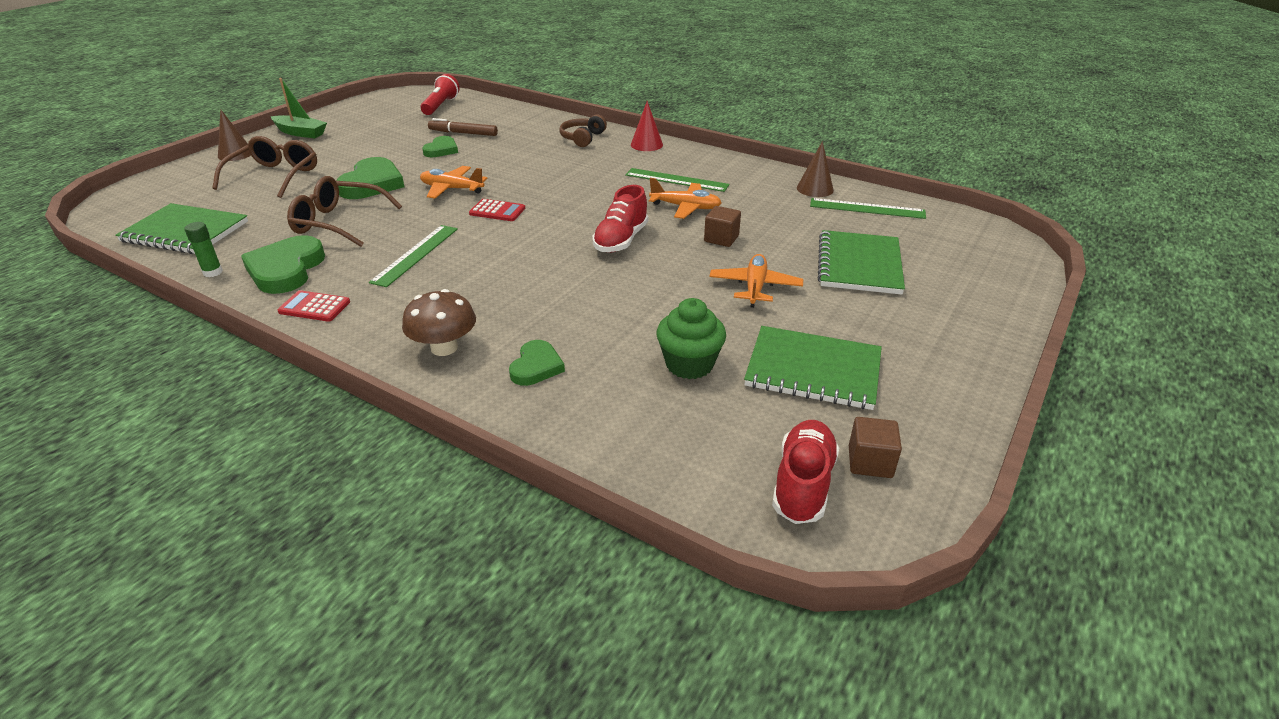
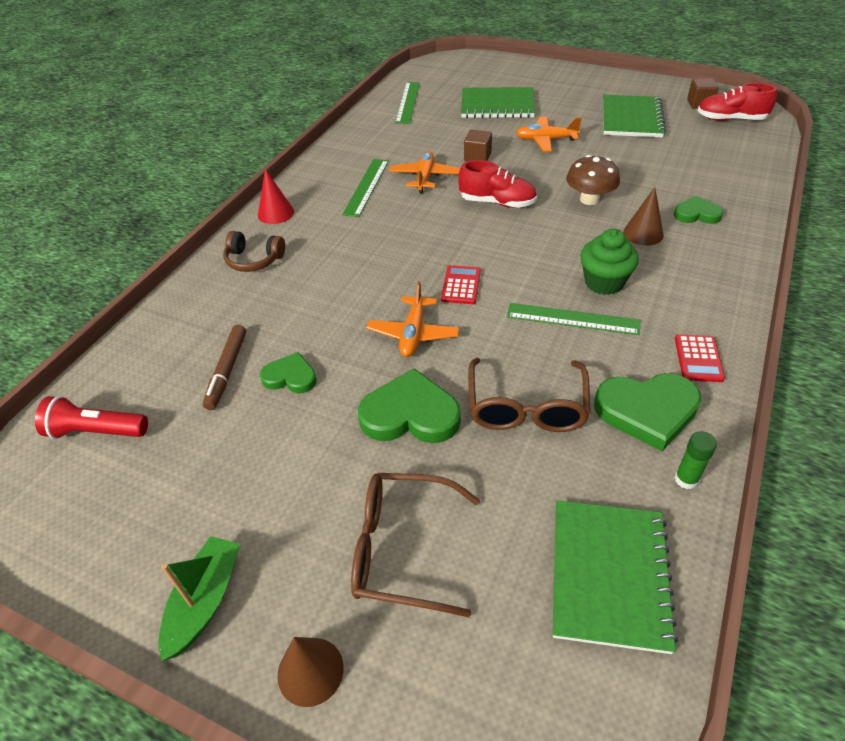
camera: 95 degrees left, 10 degrees up
(444, 348) = (704, 261): brown mushroom -> brown mushroom (589, 199)
(689, 364) = (653, 157): green cupcake -> green cupcake (604, 282)
(815, 189) = (375, 122): brown cone -> brown cone (643, 233)

